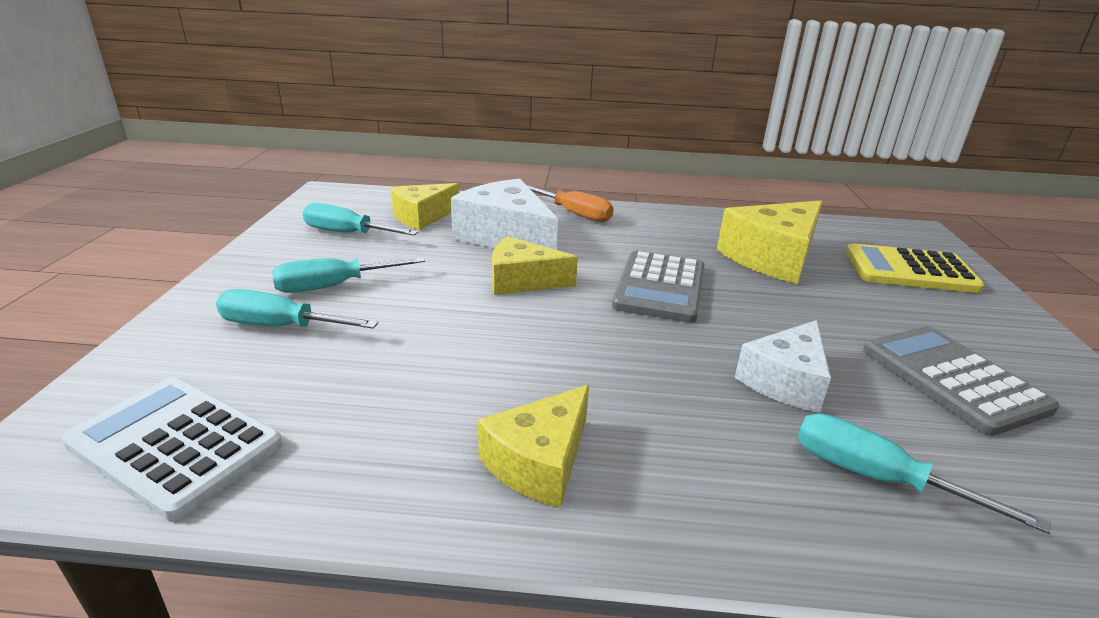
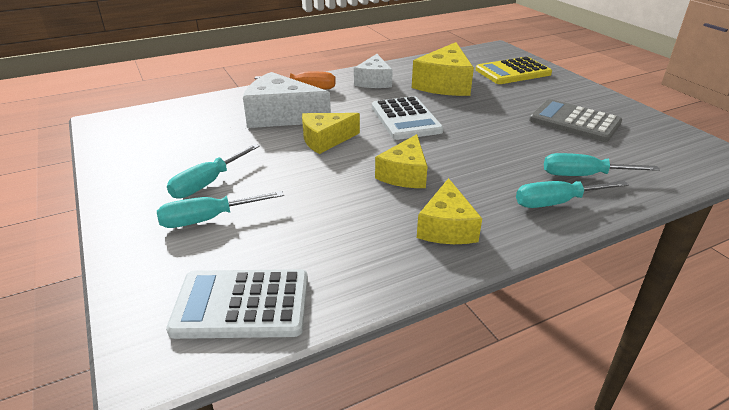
camera: 30 degrees left, 5 degrees up
(348, 233) = (165, 146): turquoise screwdriver -> turquoise screwdriver (557, 202)
(422, 217) = (205, 119): yellow cheese -> yellow cheese (405, 174)
(660, 287) = (405, 119): grey calculator -> white calculator
(785, 381) = (512, 147): white cheese -> white cheese (374, 81)

